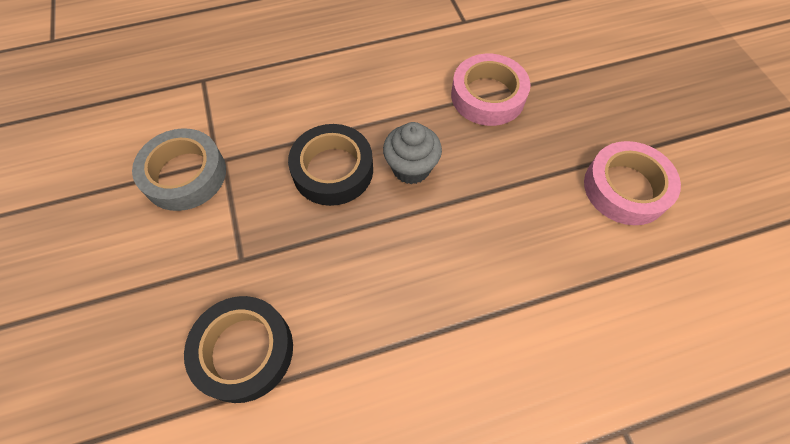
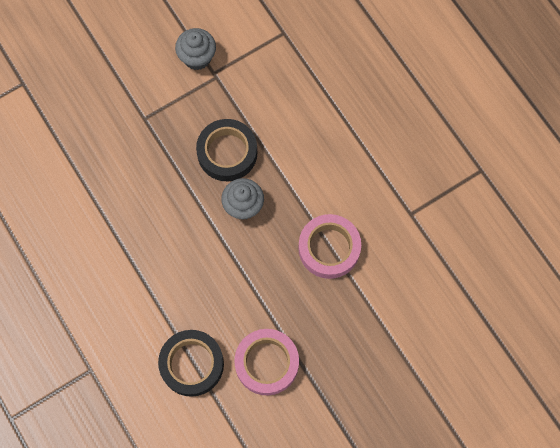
camera: 75 degrees right, 10 degrees up
(185, 175) = (197, 57): grey tape -> grey cupcake
(244, 351) = (88, 142): black tape -> black tape (192, 364)

